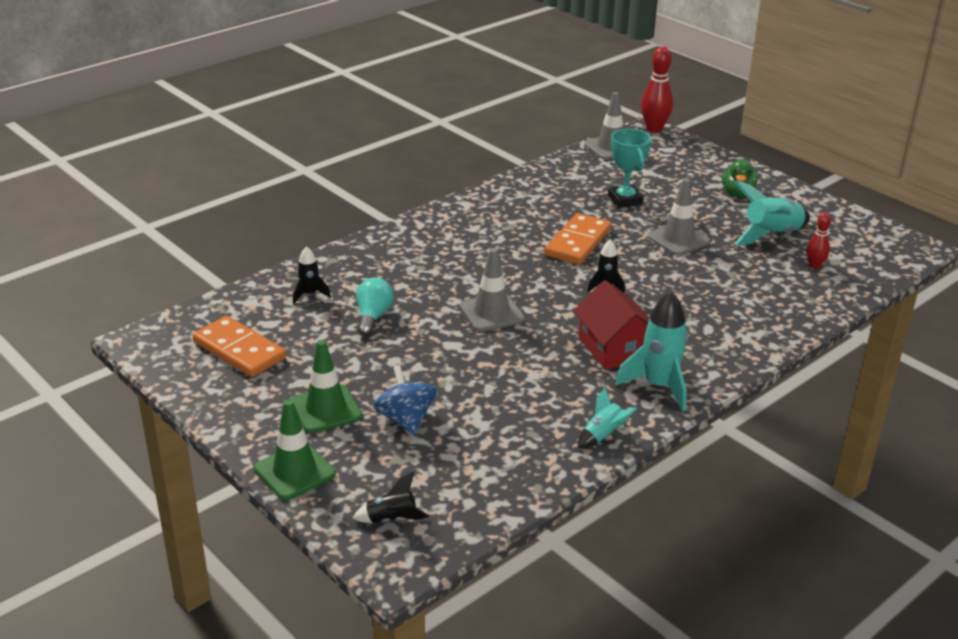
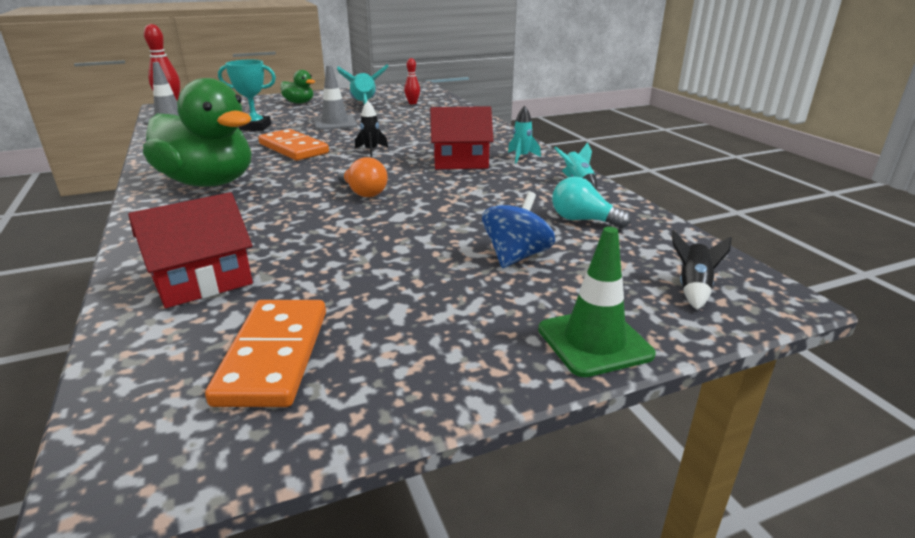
camera: 70 degrees left, 5 degrees down
(239, 350) = (274, 356): orange domino -> orange domino turned 60 degrees counterclockwise
(310, 294) = (202, 280): black rocket -> red house
(326, 409) = (470, 302): green traffic cone -> none
(373, 317) = (303, 247): turquoise light bulb -> turquoise light bulb (583, 220)
(405, 419) = (516, 256): blue spinning top -> blue spinning top turned 120 degrees clockwise
(465, 233) = (209, 183): none -> green duck
(491, 313) = (363, 192): grey traffic cone -> orange light bulb
(659, 386) = (521, 157): turquoise rocket -> turquoise rocket, size x0.55

